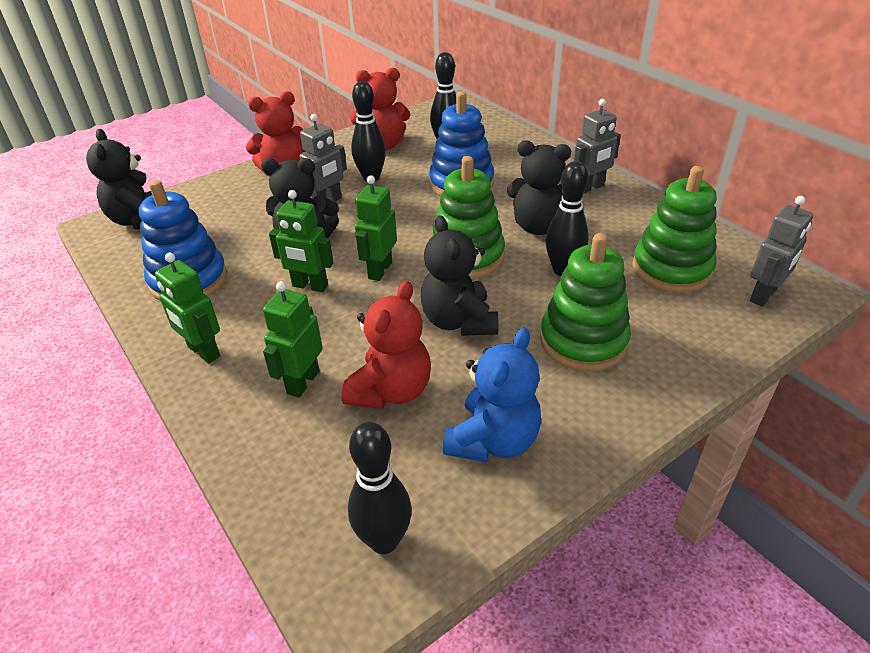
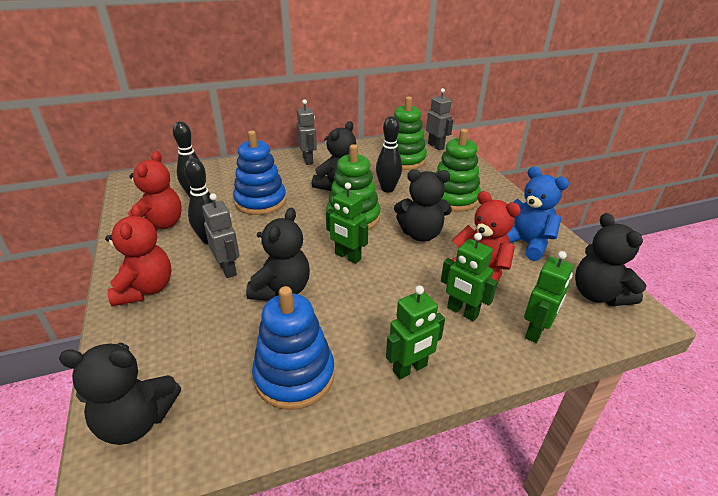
camera: 75 degrees left, 5 degrees down
(310, 286) = (348, 295): green robot -> green robot (536, 331)
(384, 540) = (598, 295): black bowling pin -> black teddy bear

